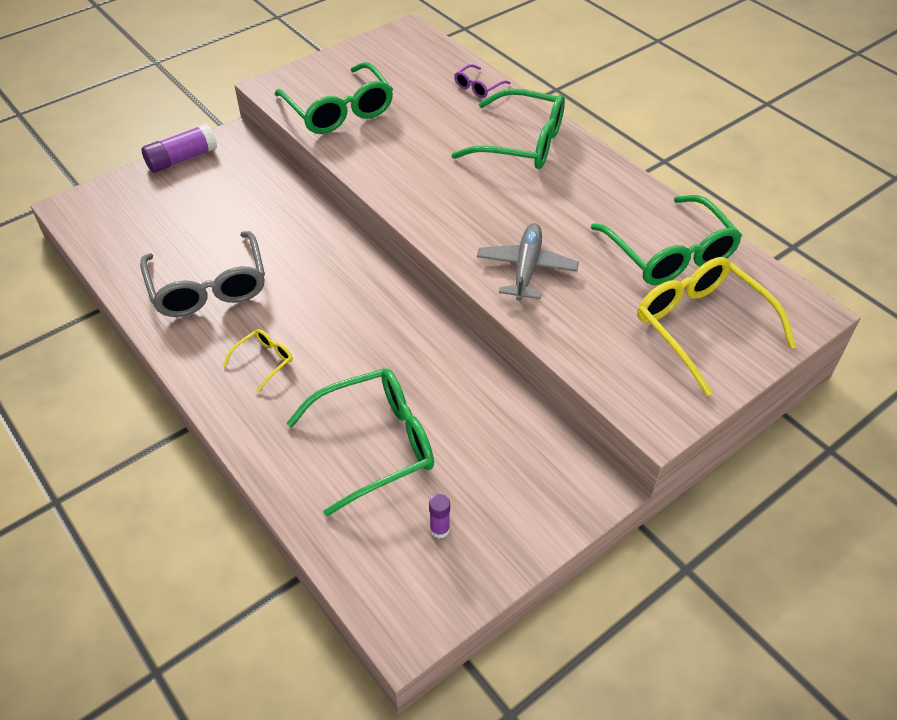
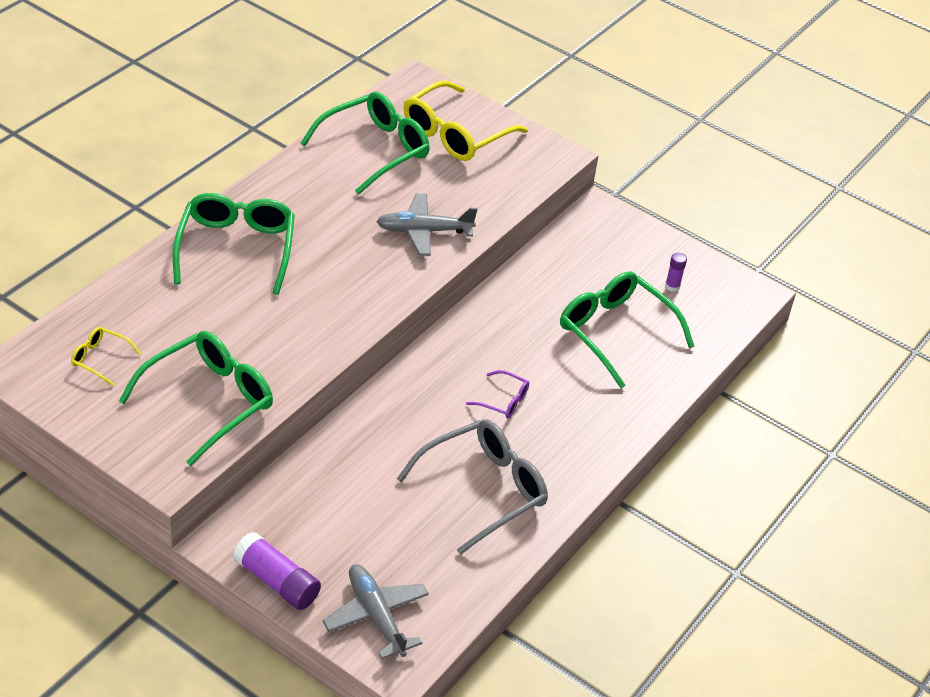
camera: 110 degrees left, 5 degrees down
(120, 203) = (376, 616): none -> grey plane
(265, 361) = (559, 422): yellow glasses -> yellow glasses (99, 359)
(478, 87) = (137, 291): purple glasses -> purple glasses (504, 401)

